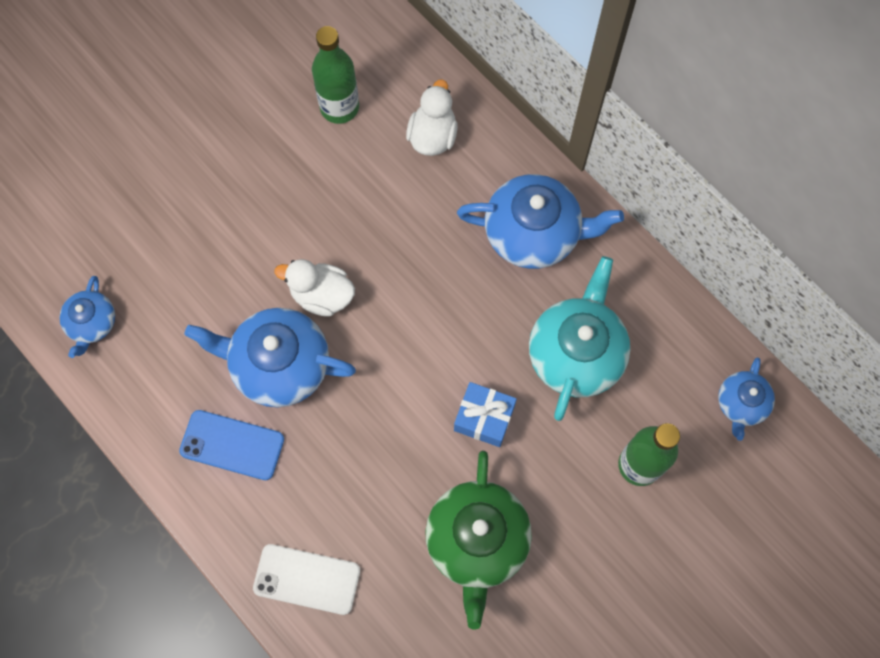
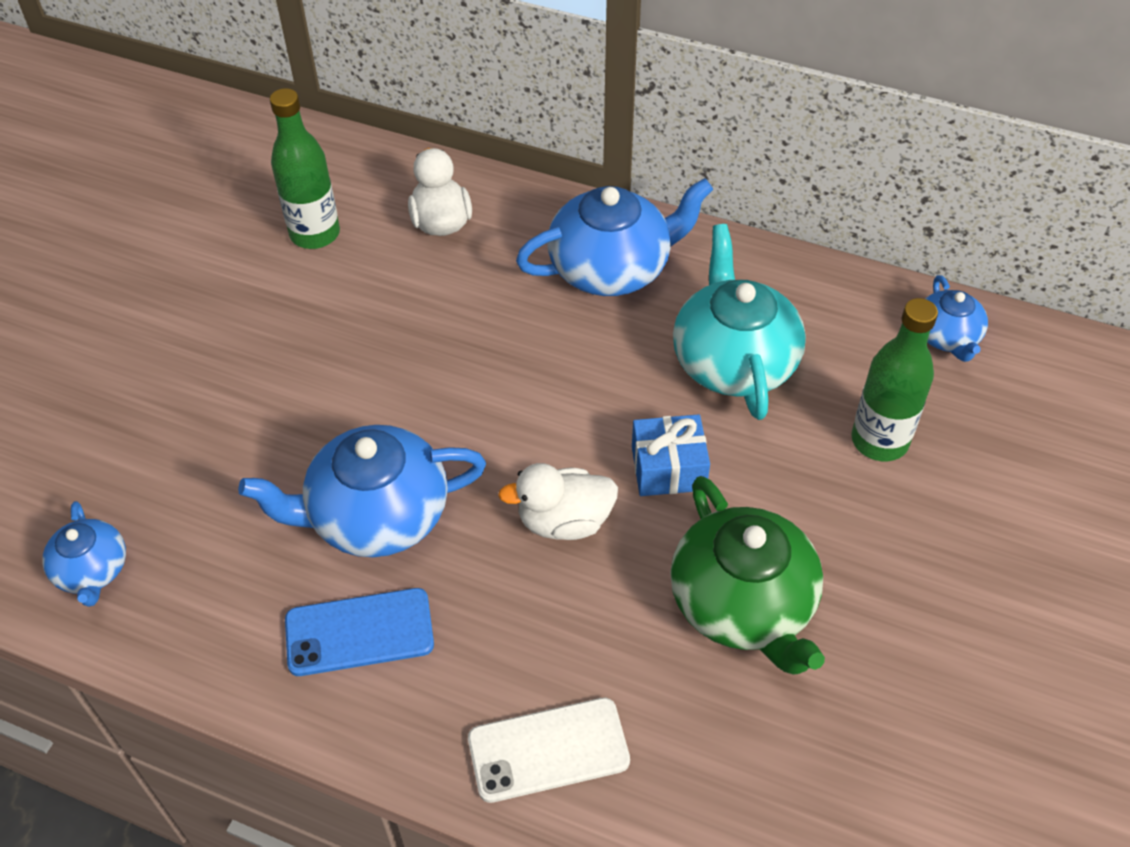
camera: 25 degrees left, 20 degrees down
(322, 295) = (392, 421): white duck -> white duck (564, 521)

